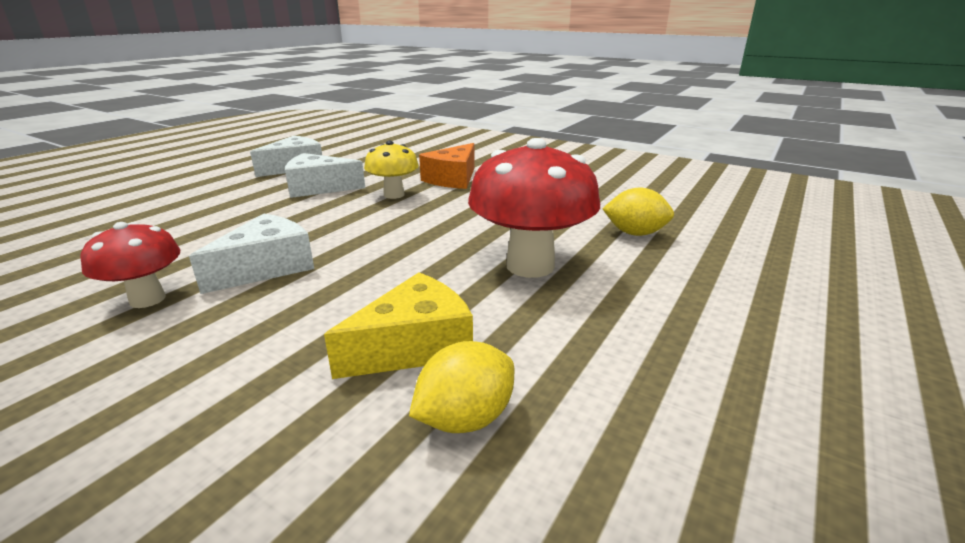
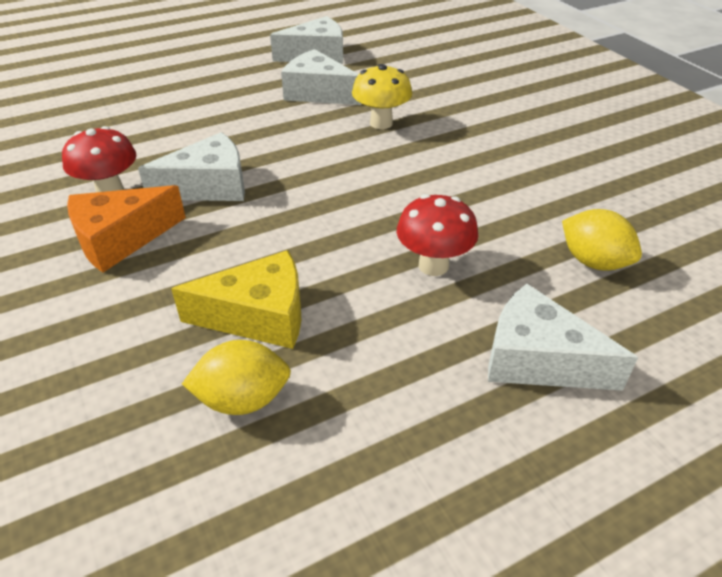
camera: 30 degrees right, 15 degrees up
(453, 179) = (462, 115): orange cheese -> orange cheese (120, 239)
(530, 266) = (433, 265): red mushroom -> red mushroom, size x0.58
(669, 297) = (537, 359): none -> white cheese

